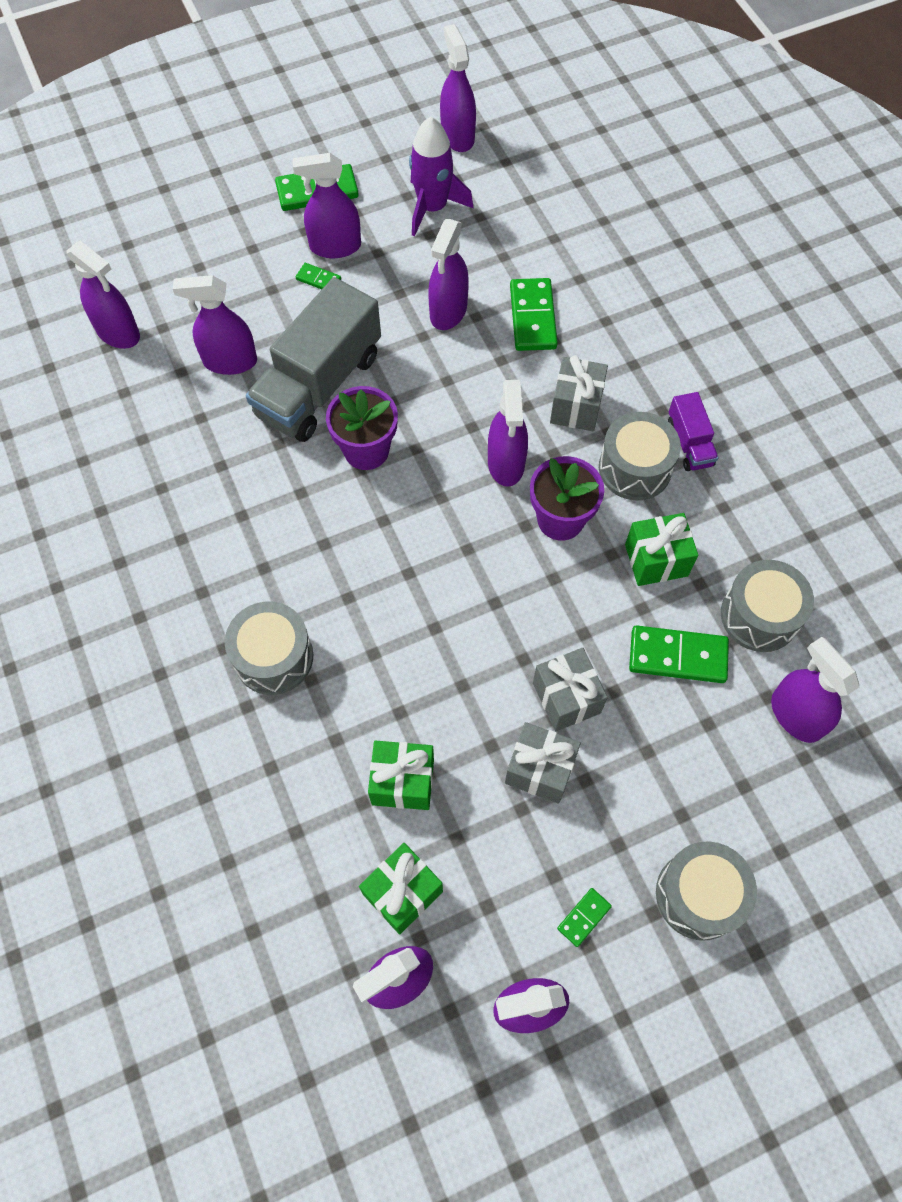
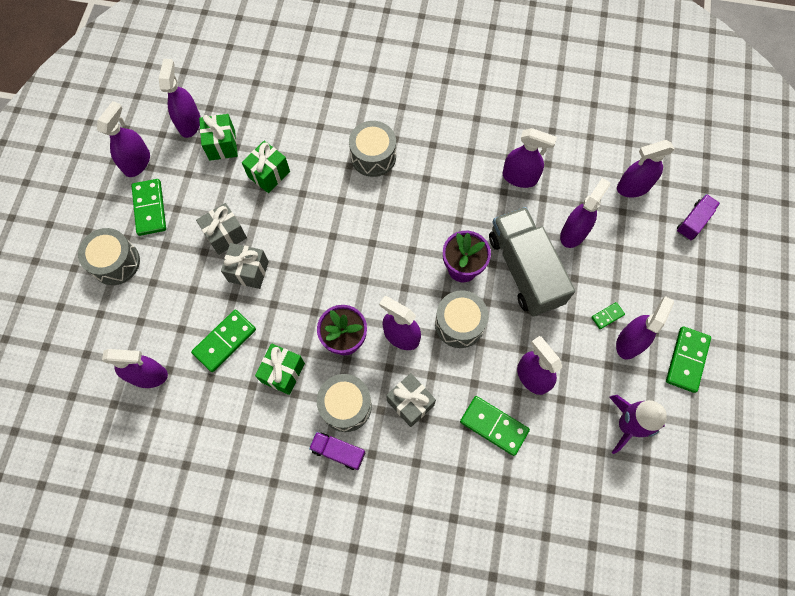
camera: 125 degrees right, 5 degrees up
(129, 255) = (693, 221): none -> purple truck
(457, 136) = (688, 489): purple spray bottle -> purple spray bottle (520, 177)
(584, 917) = (149, 208): green domino -> green domino, size x1.95
(759, 615) = (210, 402): grey drum -> grey drum (459, 324)

